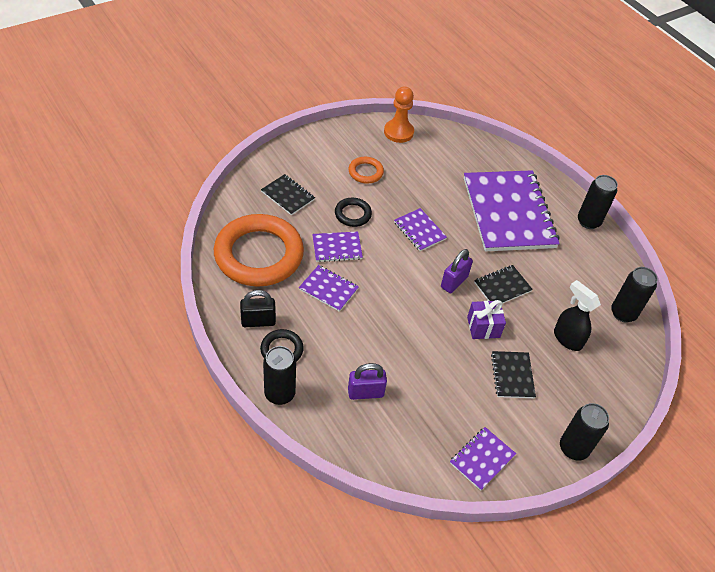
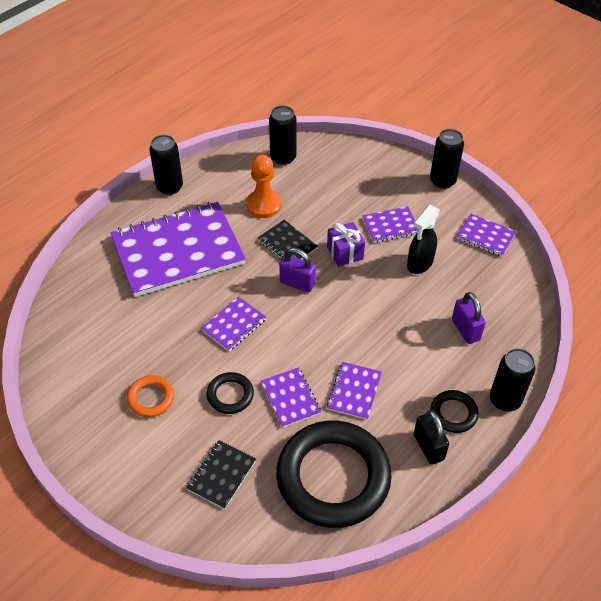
camera: 100 degrees left, 0 degrees up
(259, 255) = (333, 477): orange ring -> black ring
(398, 132) = (62, 378): orange pawn -> orange pawn (263, 205)
(512, 375) = (390, 226): black notebook -> purple notebook
(567, 339) = (330, 193): black spray bottle -> black spray bottle (419, 263)

